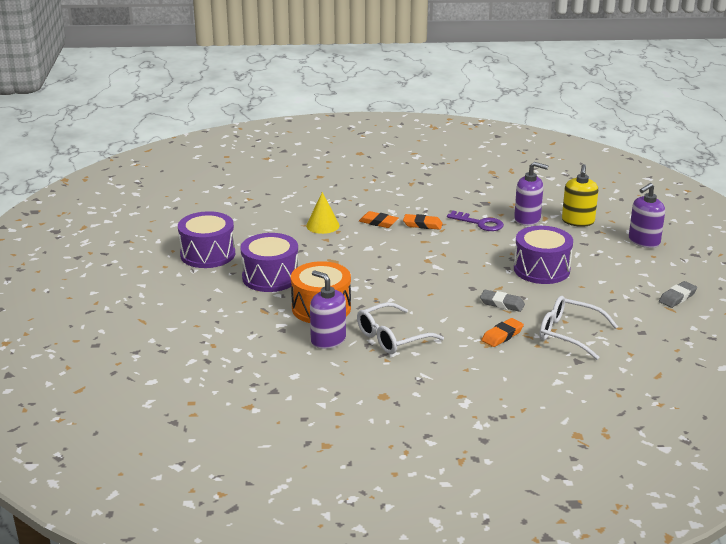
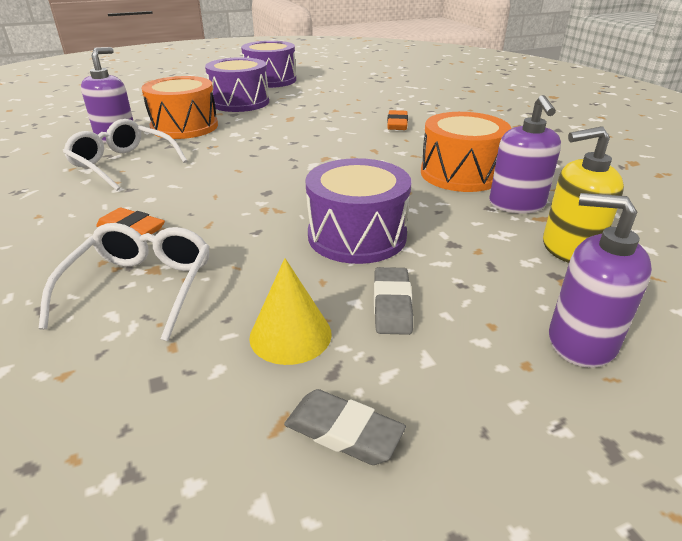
camera: 70 degrees right, 5 degrees up
(322, 225) = (364, 105): yellow cone -> yellow cone (290, 335)
(422, 224) = (416, 144): orange eraser -> none
(479, 223) = (460, 174): purple key -> orange drum
(502, 303) = (228, 217): grey eraser -> grey eraser (392, 305)

